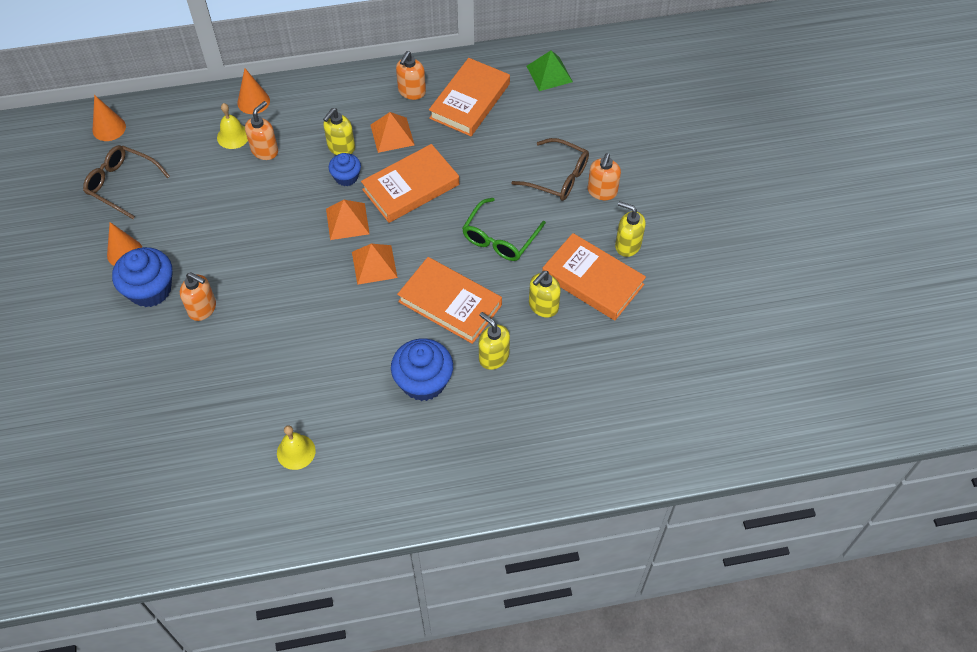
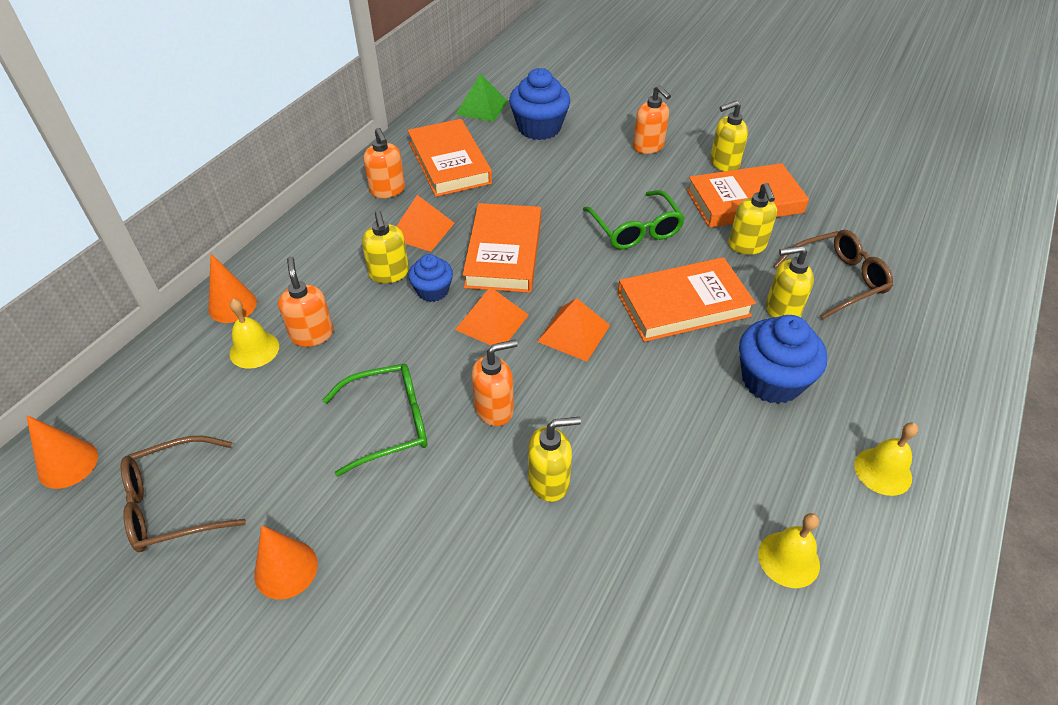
camera: 50 degrees left, 10 degrees down
(150, 290) = (380, 575): blue cupcake -> blue cupcake (539, 128)
(202, 308) = (473, 531): orange soap dispenser -> orange soap dispenser (494, 409)
(236, 228) = (389, 423): none -> green glasses
(258, 320) = (549, 481): none -> yellow soap dispenser
(397, 470) = (883, 471): none -> yellow bell
(558, 177) = (603, 160): brown glasses -> brown glasses (838, 279)

